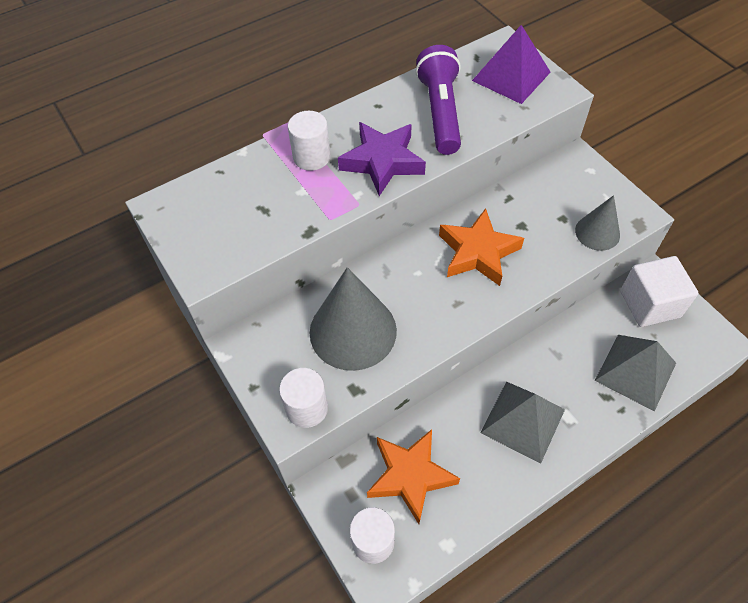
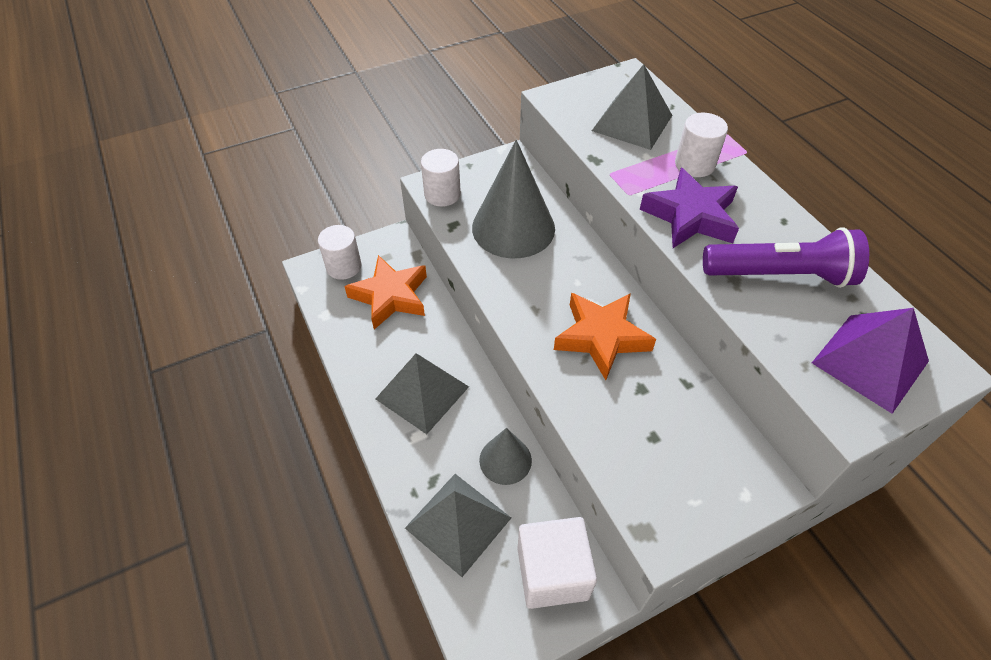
camera: 95 degrees right, 5 degrees down
(249, 202) = (632, 123): none -> grey pyramid
(597, 232) = (629, 472): grey cone -> grey cone (505, 460)

